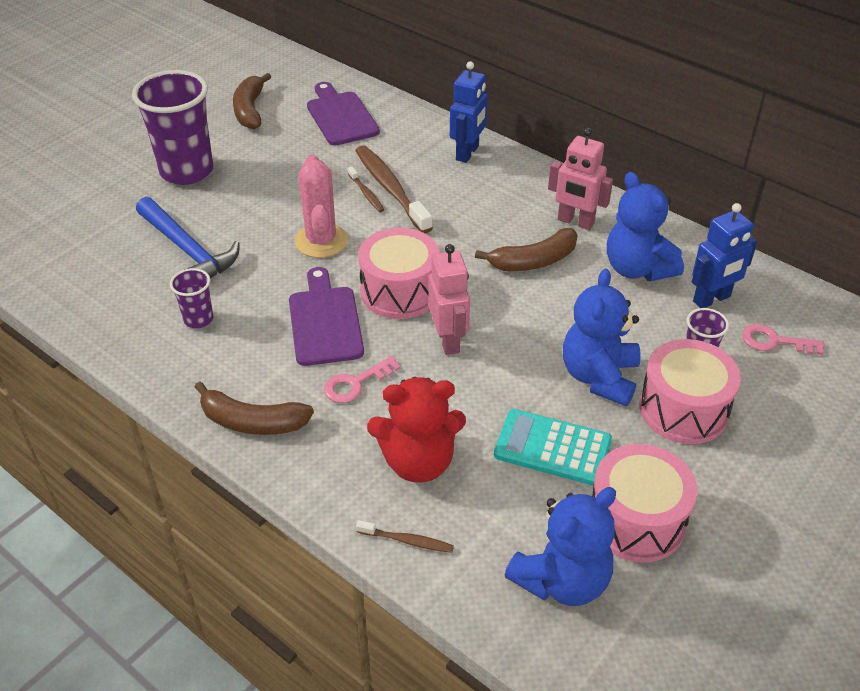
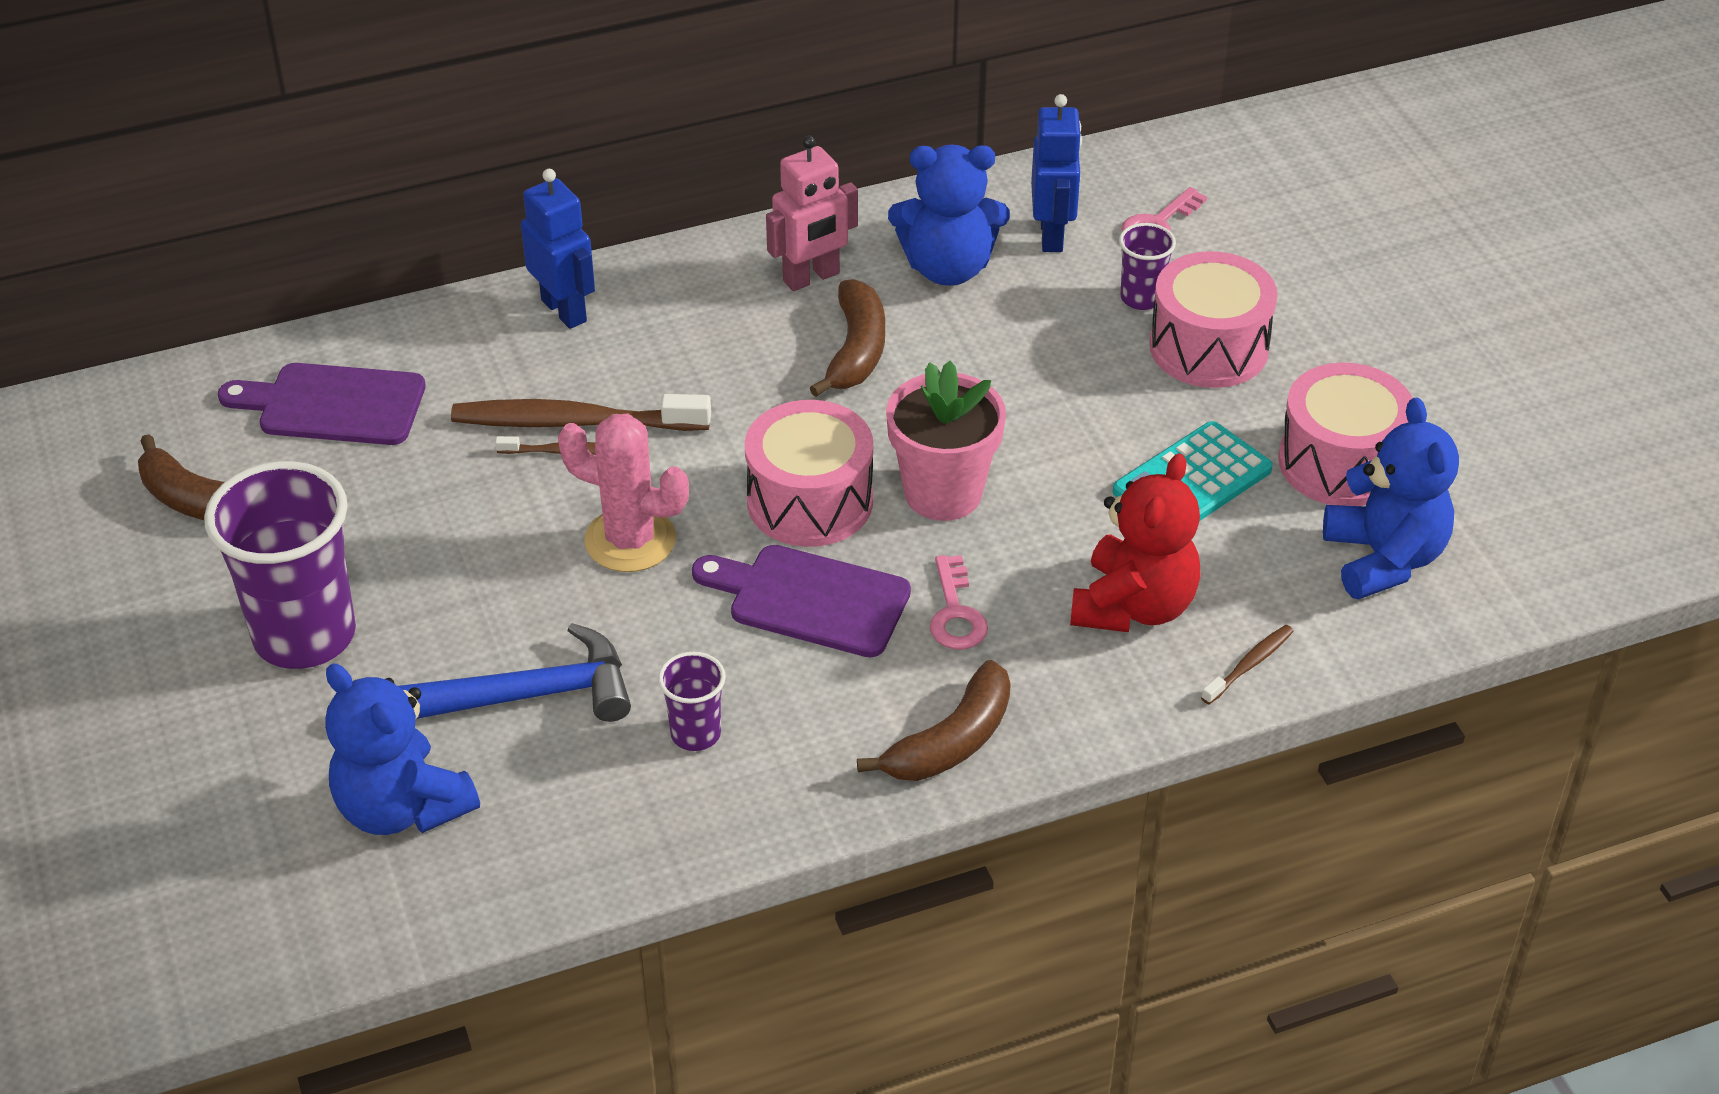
camera: 60 degrees left, 0 degrees up
(448, 340) = (943, 493): pink robot -> pink flower pot
(599, 377) = (1108, 390): blue teddy bear -> blue teddy bear (402, 807)

